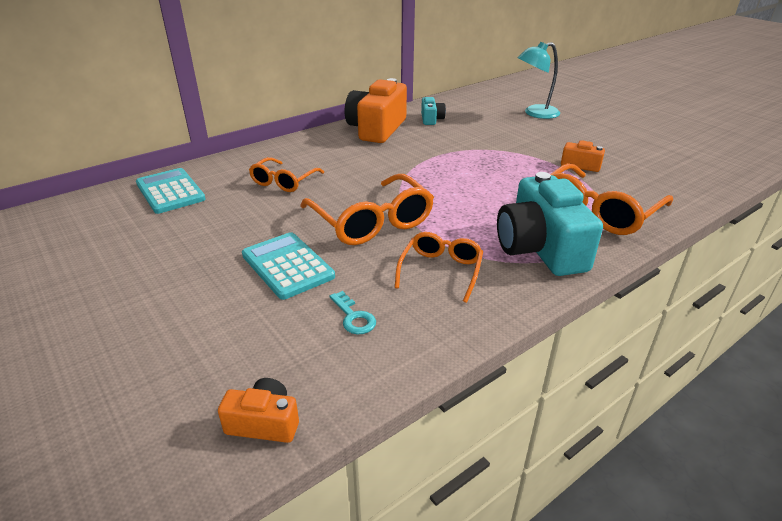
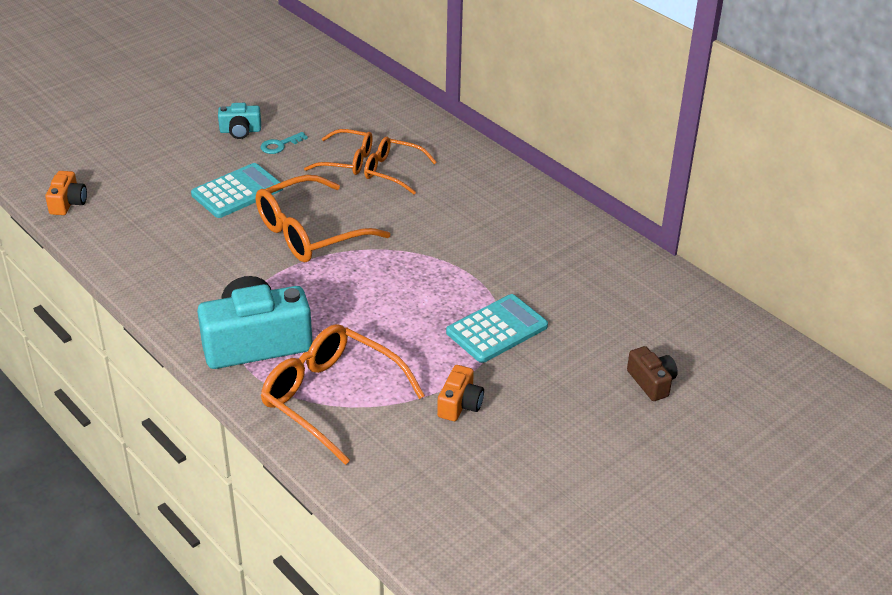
camera: 85 degrees right, 5 degrees up
(170, 191) = (367, 110): turquoise calculator -> turquoise calculator (496, 329)
(354, 317) = (164, 231): turquoise key -> turquoise key (280, 145)
(376, 129) = (551, 226): orange camera -> none
(431, 119) = (598, 273): turquoise camera -> turquoise camera (240, 131)
(441, 271) = (222, 276): orange glasses -> orange glasses (347, 160)
(535, 113) = (651, 382): turquoise lamp -> brown camera

